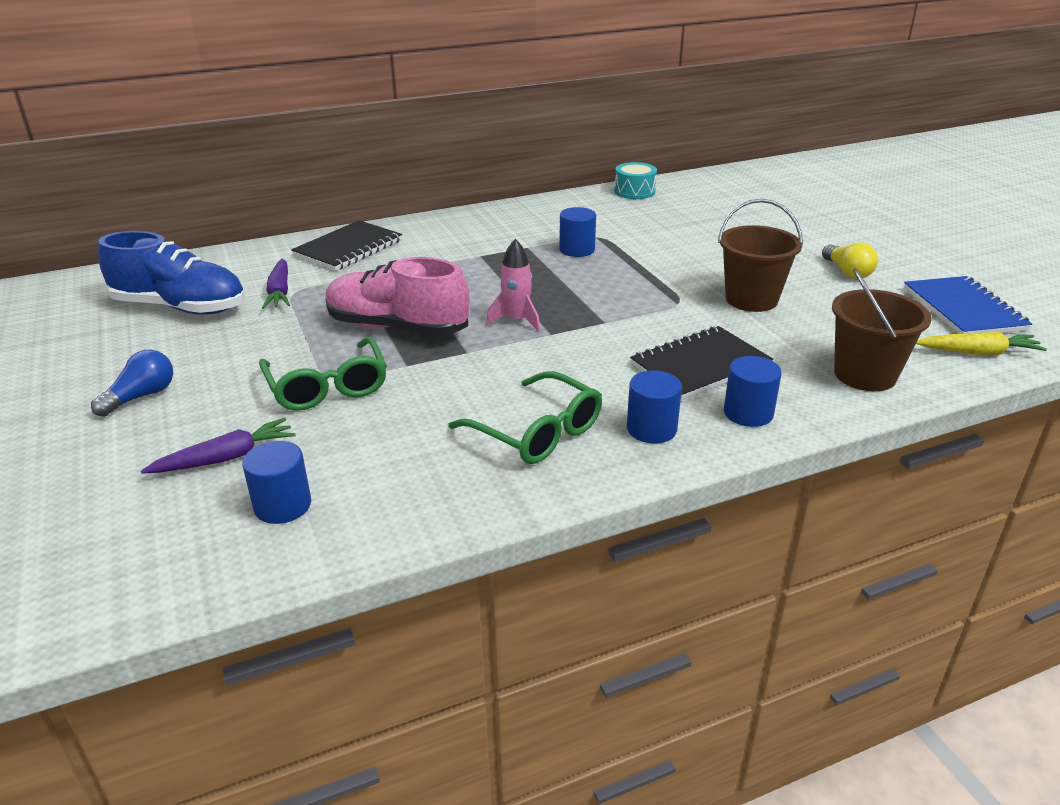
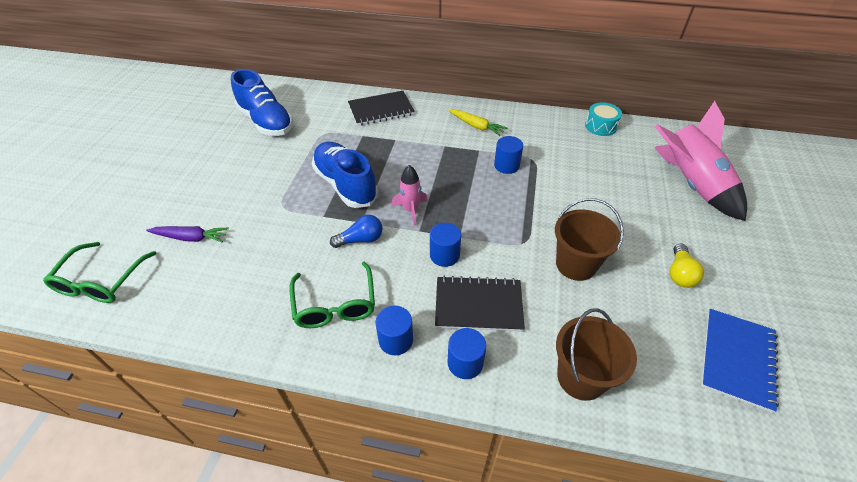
camera: 35 degrees right, 15 degrees up
(141, 396) = (197, 177): blue light bulb -> blue light bulb (361, 239)
(280, 292) = (318, 130): purple carrot -> none
(282, 505) = (182, 283): blue cylinder -> blue cylinder (444, 255)
(327, 387) = (274, 213): green glasses -> green glasses (101, 281)
(397, 327) = (345, 185): pink shoe -> blue shoe
(774, 208) = (690, 184): none -> pink rocket
(978, 352) = (698, 408): yellow carrot -> yellow carrot (476, 126)

